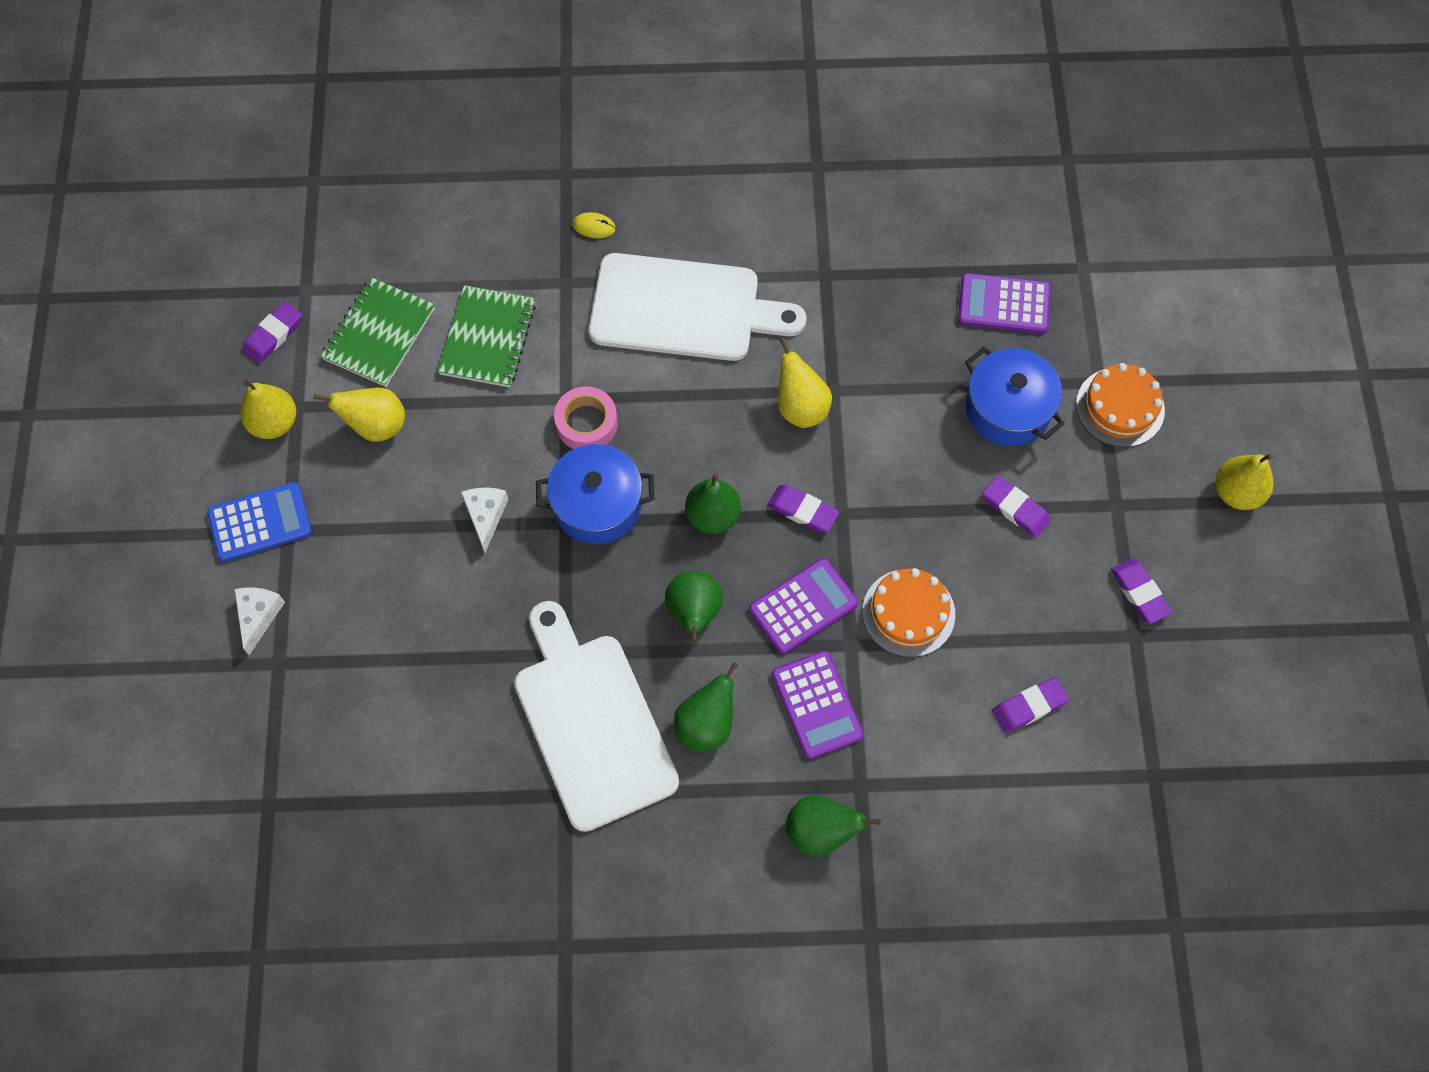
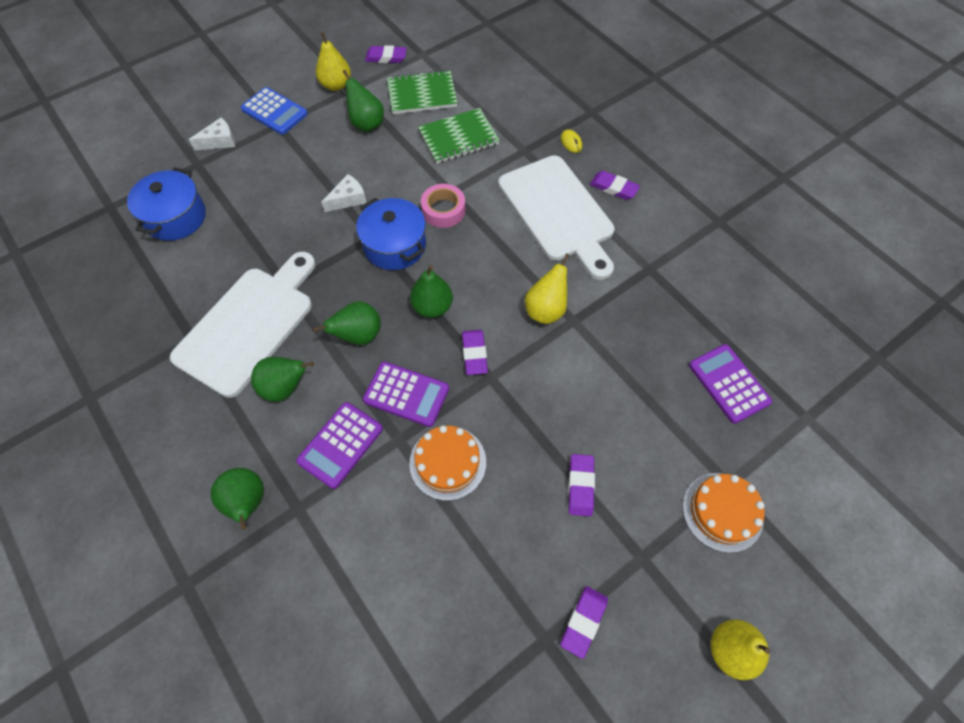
camera: 55 degrees right, 5 degrees down
(376, 426) = (367, 124): yellow pear -> green pear
(1007, 409) = (652, 434): blue pot -> blue pot (175, 217)
(1029, 706) = (431, 592): purple eraser -> purple eraser (613, 188)

